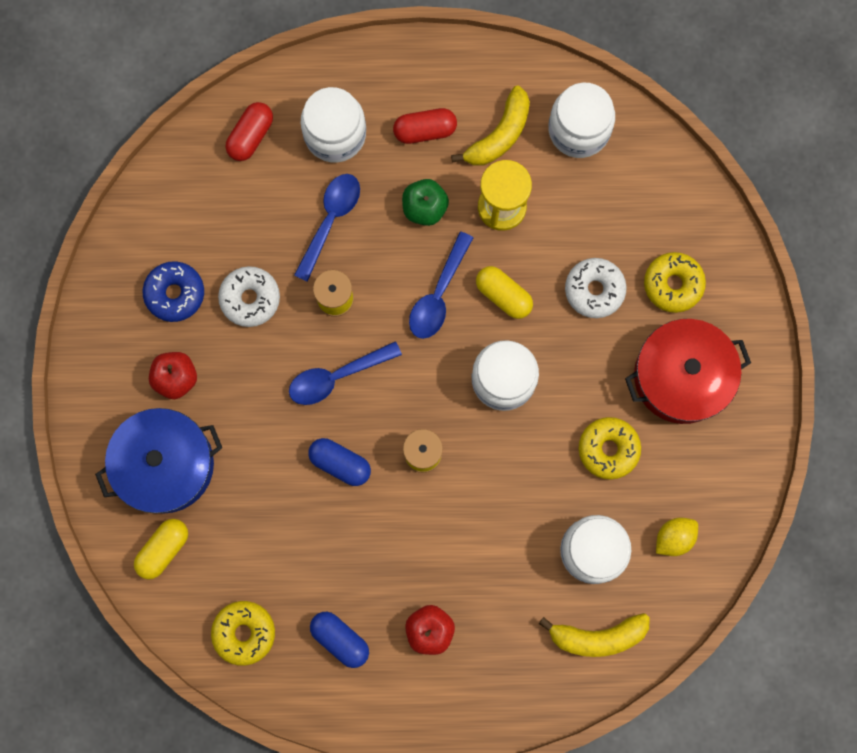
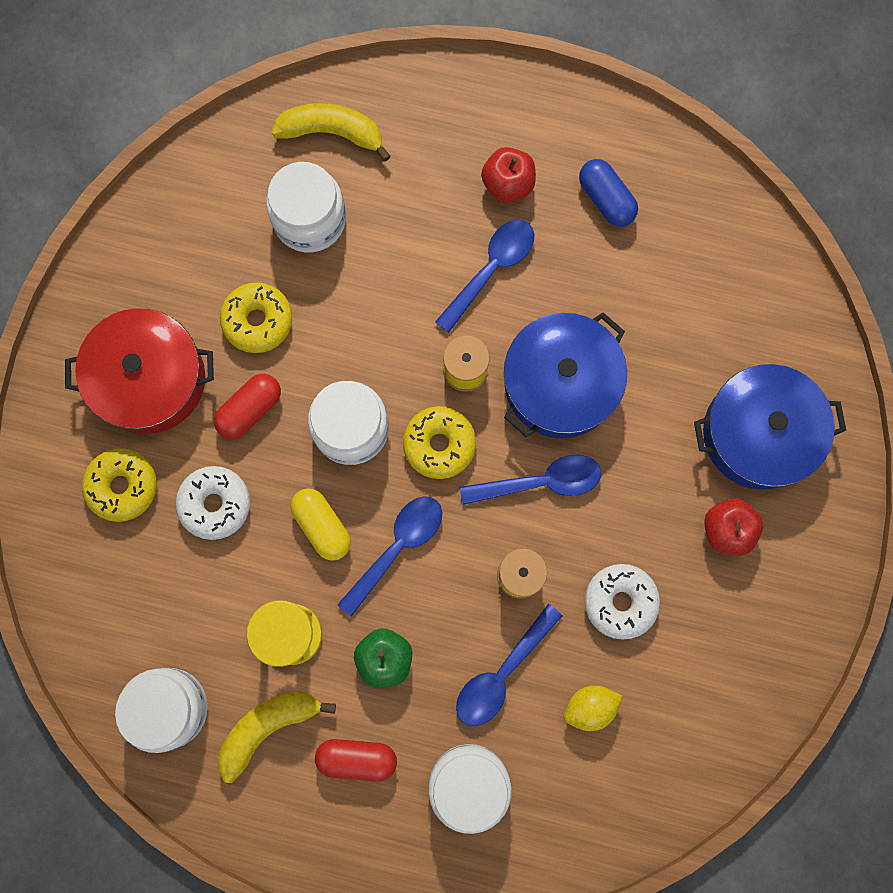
camera: 165 degrees left, 0 degrees up
(163, 549) = (778, 341): yellow capsule -> none
(175, 294) = (708, 632): blue donut -> none
(244, 633) = (708, 232): yellow donut -> yellow donut (439, 444)
(251, 136) = (573, 810): red capsule -> red capsule (250, 409)
(340, 463) = (560, 383): blue capsule -> blue pot
(424, 547) = (491, 269): none -> blue spoon
(673, 537) = (218, 210): yellow lemon -> yellow lemon (590, 707)

